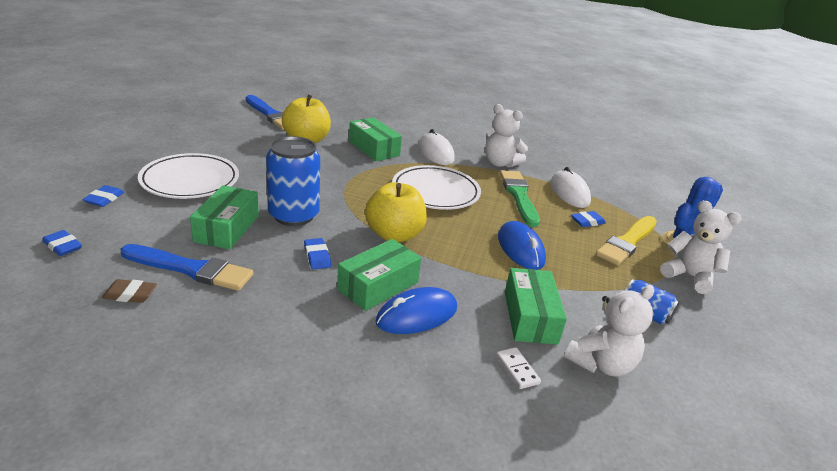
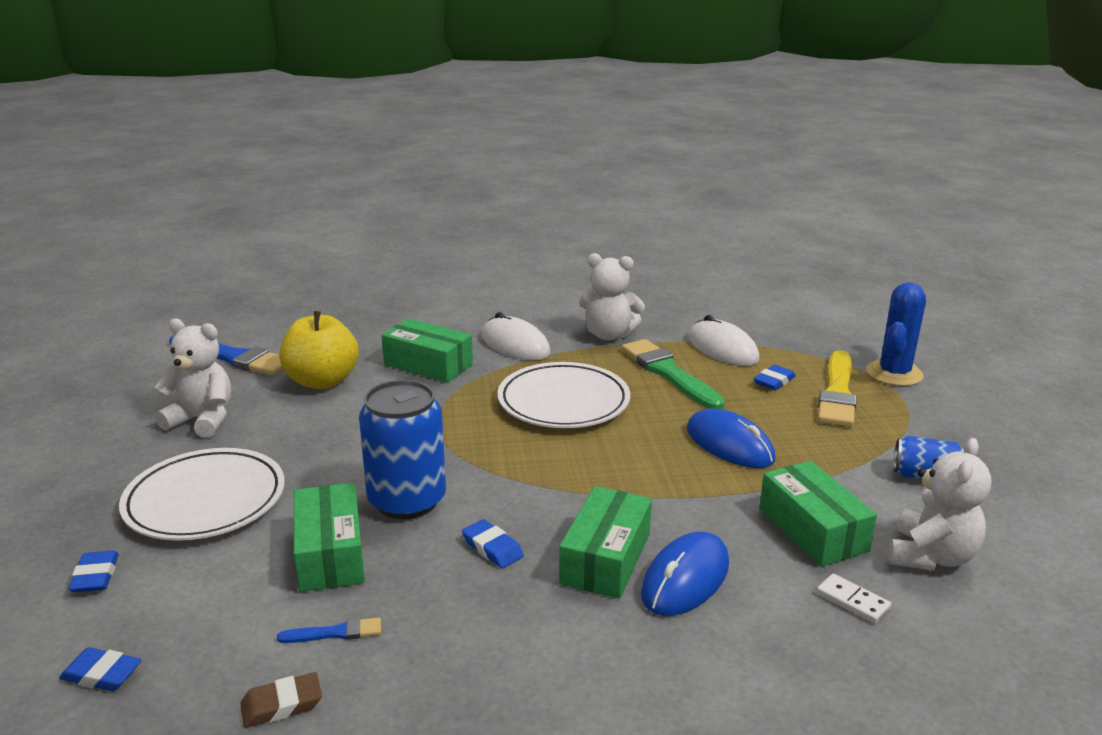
camera: 20 degrees left, 5 degrees down
(191, 269) = (335, 633): blue brush -> blue brush, size x0.46
(394, 235) = (564, 481): yellow apple -> none
(689, 276) = (933, 413): white teddy bear -> white teddy bear (202, 420)

